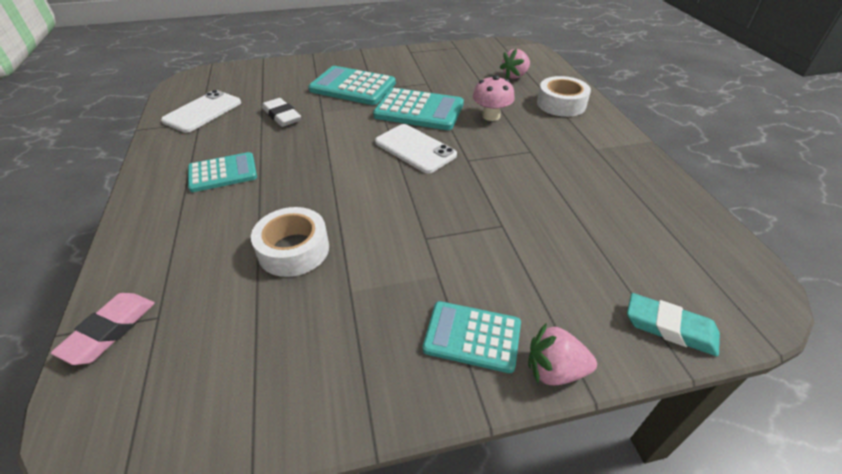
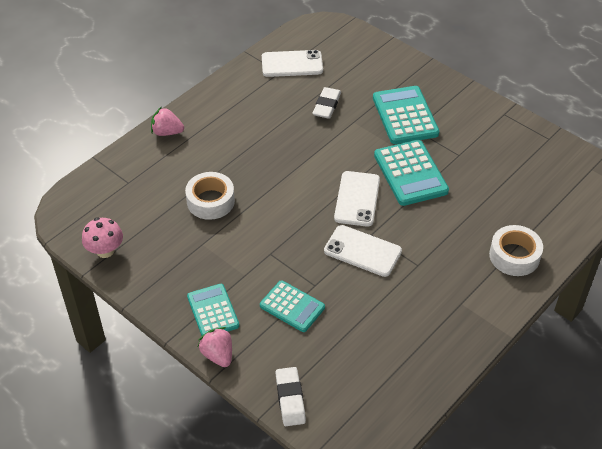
camera: 55 degrees right, 5 degrees up
(110, 331) = (108, 172): pink eraser -> none
(223, 173) = (243, 124): turquoise calculator -> turquoise calculator (292, 306)
(484, 174) = (362, 251): none -> white phone
(491, 116) = (446, 219): pink mushroom -> pink mushroom (105, 251)
(515, 76) = (535, 204): pink strawberry -> pink strawberry (167, 132)
(670, 328) = (290, 399): turquoise eraser -> white eraser

